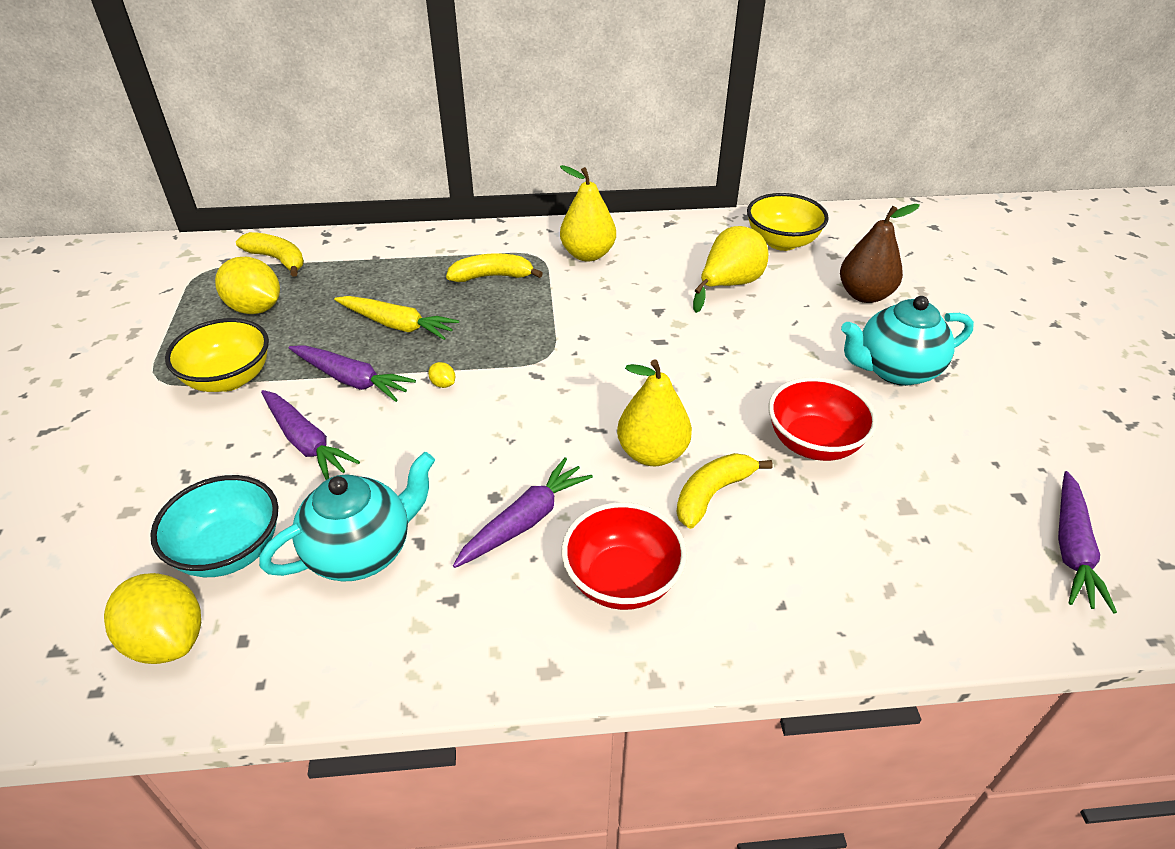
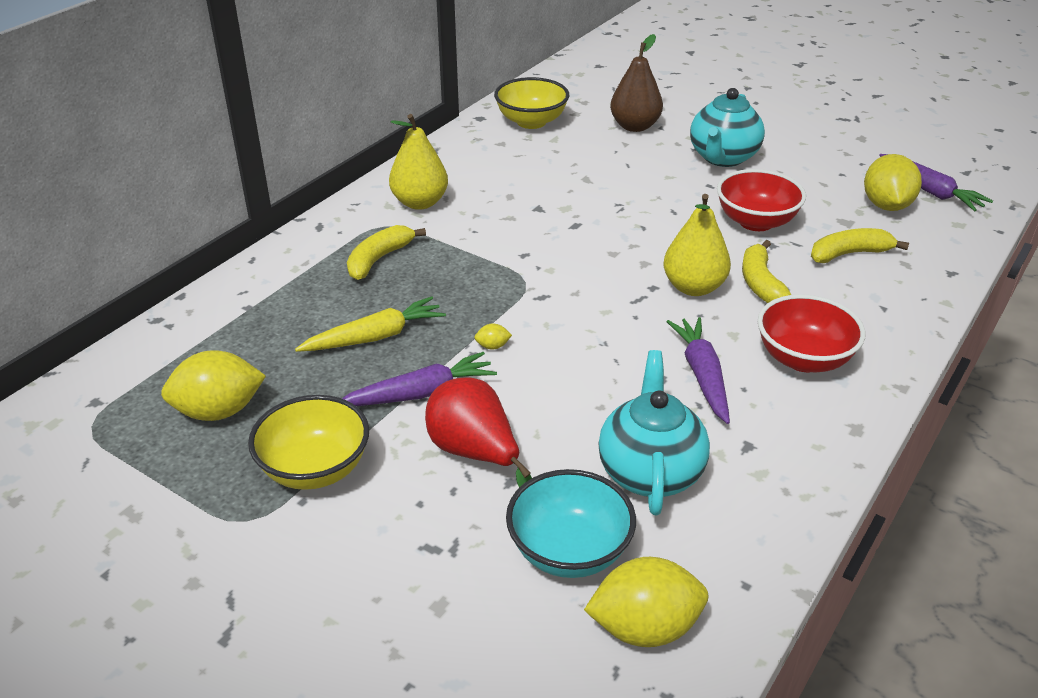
camera: 50 degrees left, 5 degrees down
(277, 259) = (153, 366): yellow banana -> yellow banana (849, 254)
(306, 442) = (475, 453): purple carrot -> red pear
(729, 284) = (550, 166): yellow pear -> none
(984, 525) = (886, 206): none -> yellow lemon

